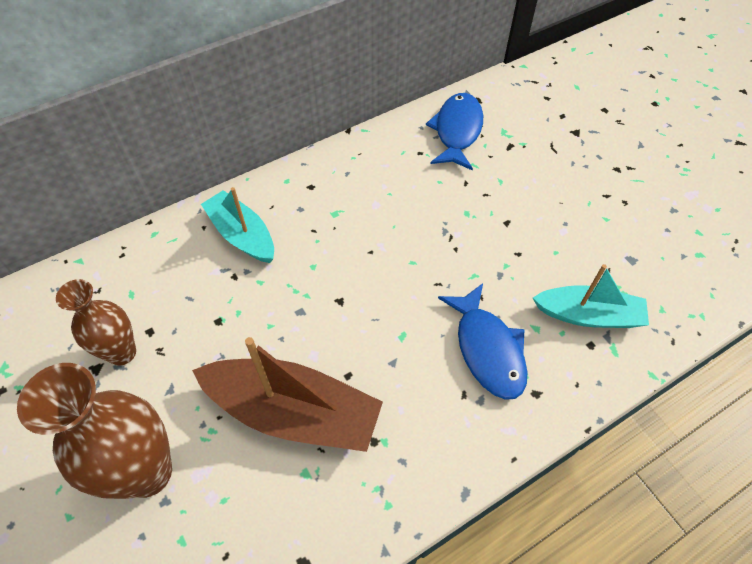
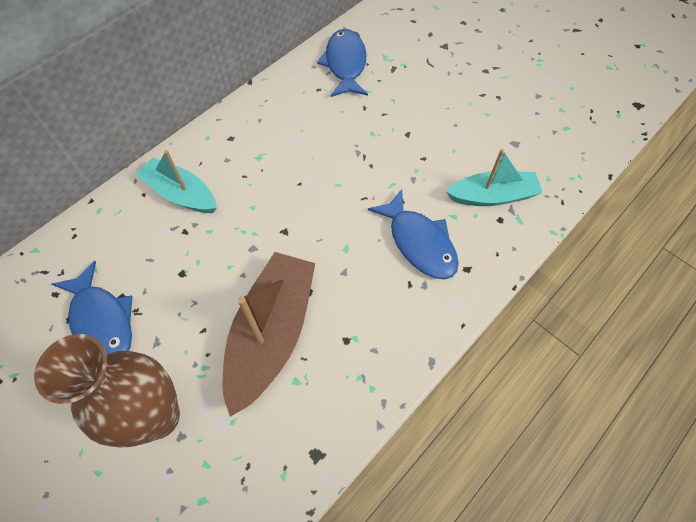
camera: 15 degrees left, 5 degrees up
(122, 353) = (102, 321): brown vase -> blue fish
(294, 412) = (272, 334): brown boat -> brown boat turned 75 degrees counterclockwise

